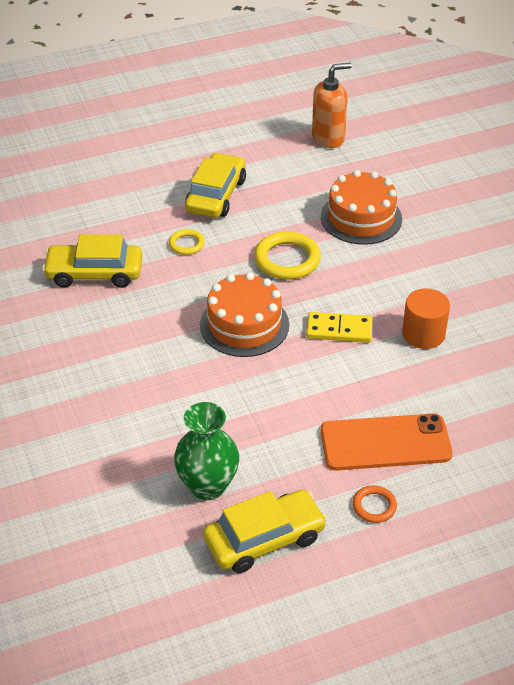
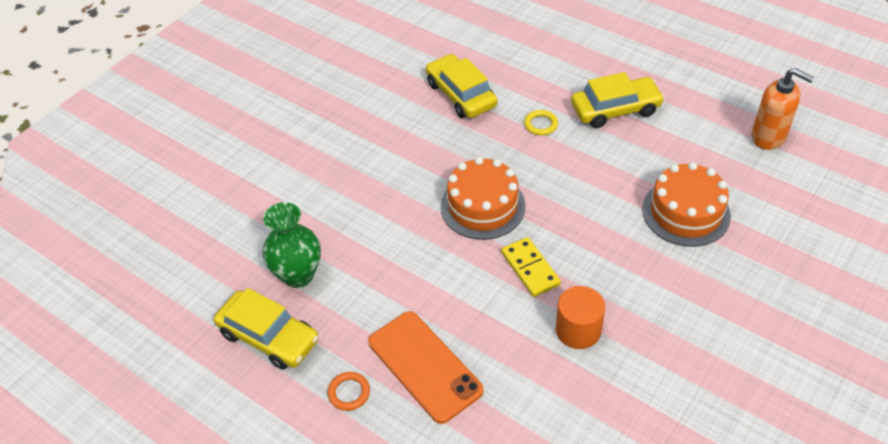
camera: 60 degrees right, 5 degrees up
(287, 260) = (582, 192): yellow ring -> none

